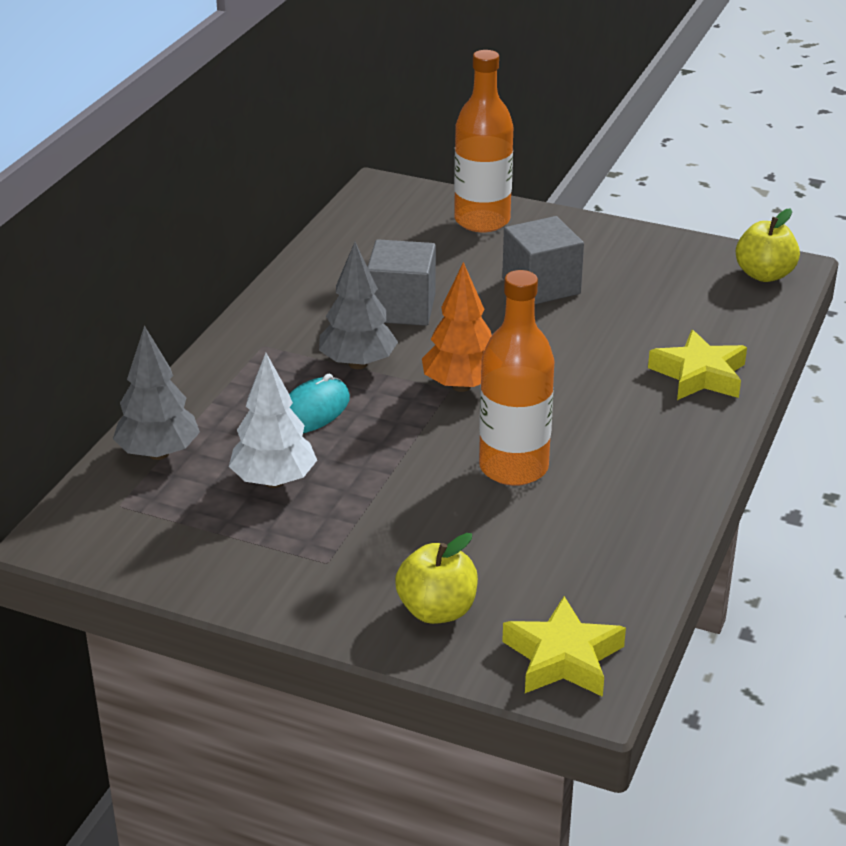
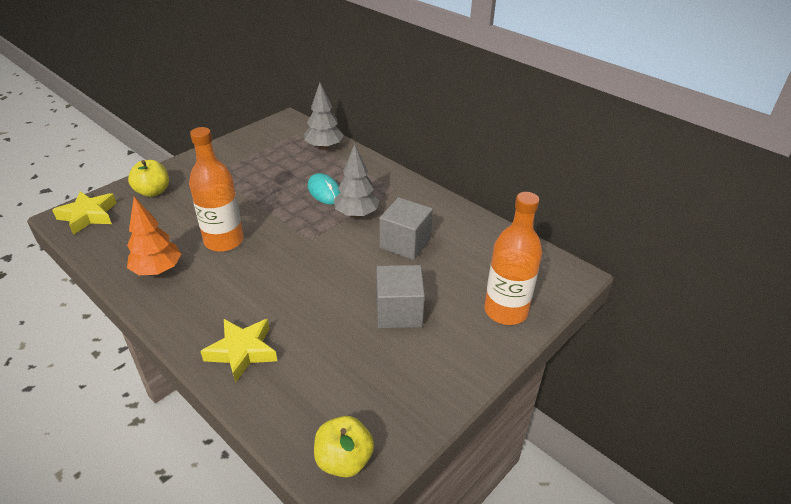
camera: 110 degrees right, 5 degrees up
(274, 481) = (278, 170): white tree -> none
(461, 386) = (309, 244): orange tree -> orange tree (158, 270)

